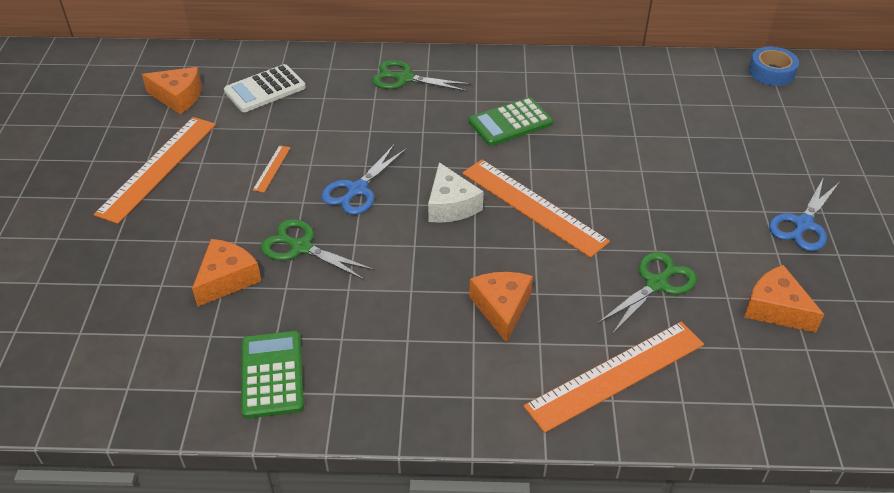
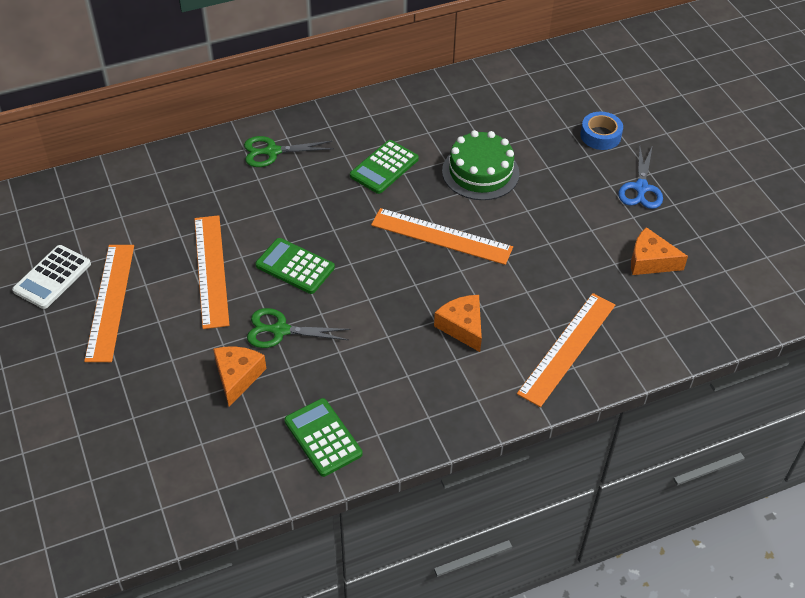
camera: 25 degrees left, 5 degrees up
(178, 97) = (81, 229): orange cheese -> none
(265, 89) = (155, 198): white calculator -> white calculator (52, 277)
(272, 168) = (211, 270): orange ruler -> orange ruler, size x2.32
(357, 190) = (295, 266): blue scissors -> green calculator
(451, 205) = (377, 256): white cheese -> none
(614, 155) = (480, 172): none -> green cake
(656, 283) = (561, 269): green scissors -> none
(771, 72) = (563, 60): blue tape -> blue tape (600, 135)

